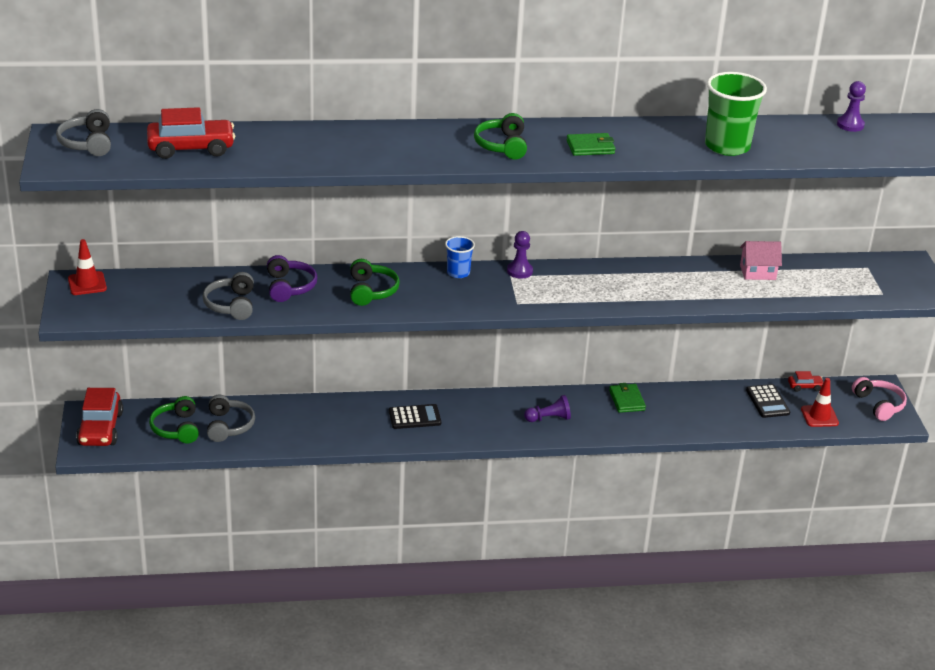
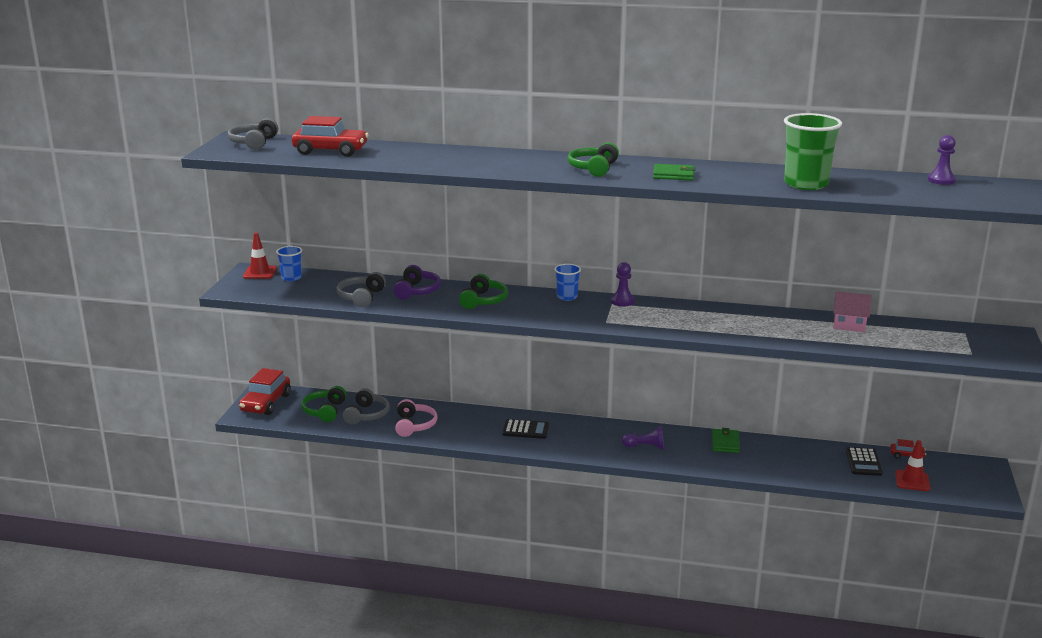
camera: 20 degrees right, 10 degrees down
(130, 286) = (291, 278): none -> blue cup
(878, 405) = (979, 480): pink headphones -> pink headphones (414, 425)

